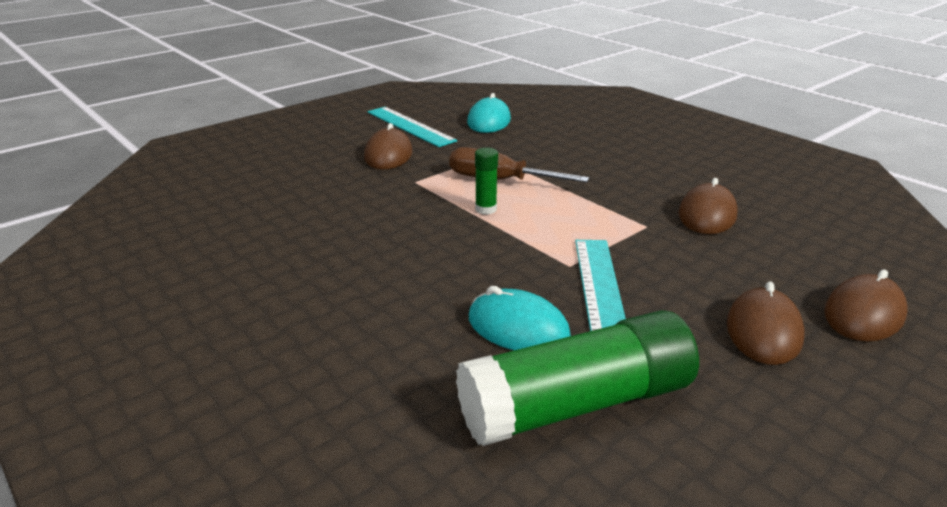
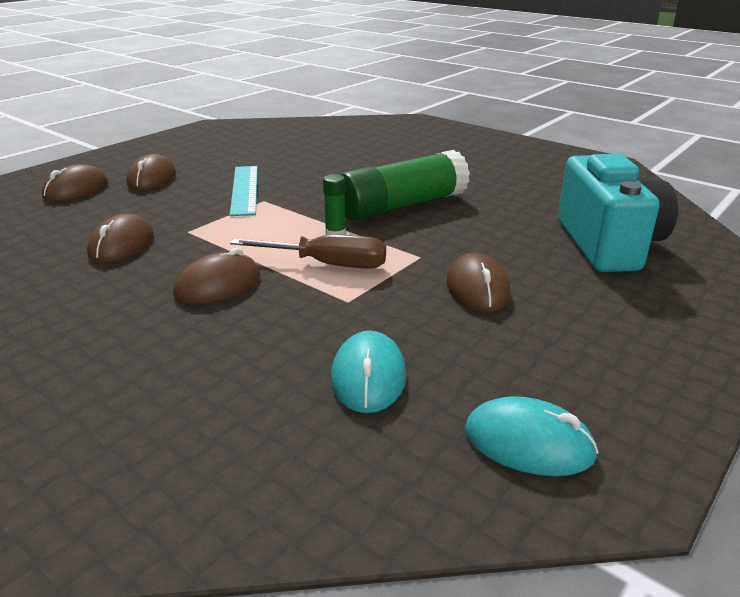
camera: 170 degrees right, 0 degrees up
(237, 178) = (608, 244): none -> turquoise camera
(410, 126) = (491, 349): turquoise ruler -> none
(518, 328) = (299, 171): turquoise mouse -> turquoise mouse (528, 443)
(577, 405) = (270, 152): green glue stick -> green glue stick (401, 206)
(592, 172) = (218, 285): none -> brown mouse

